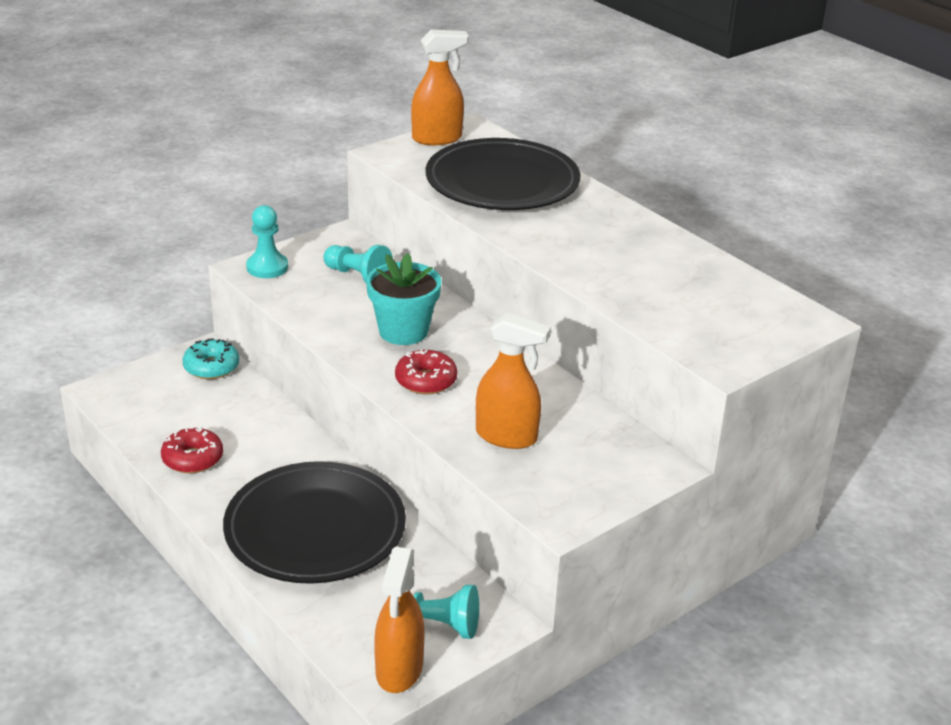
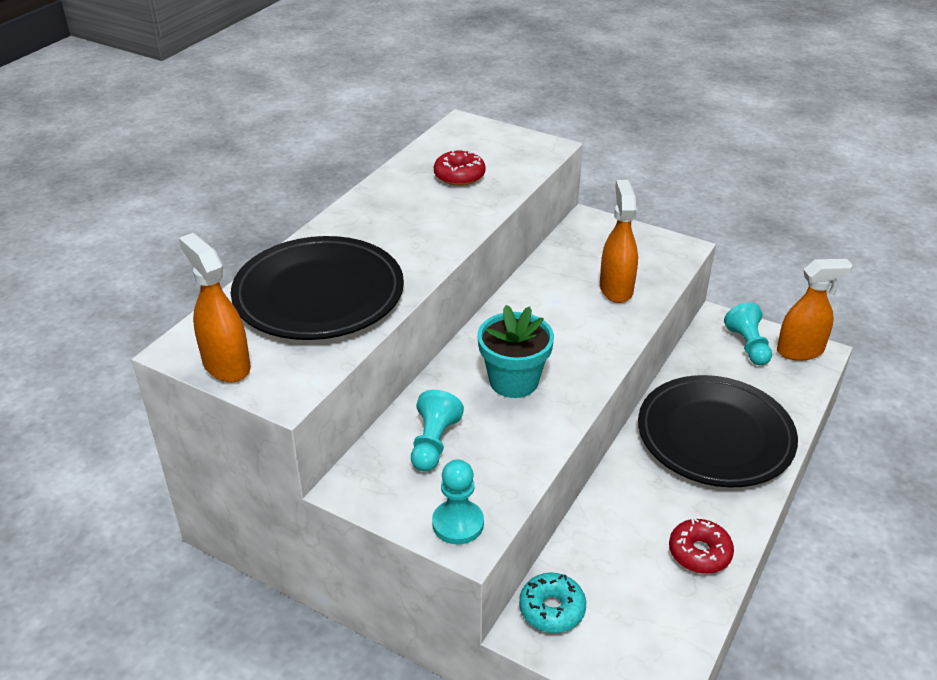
camera: 110 degrees left, 5 degrees up
(426, 381) = (579, 346): red donut -> red donut (459, 176)

